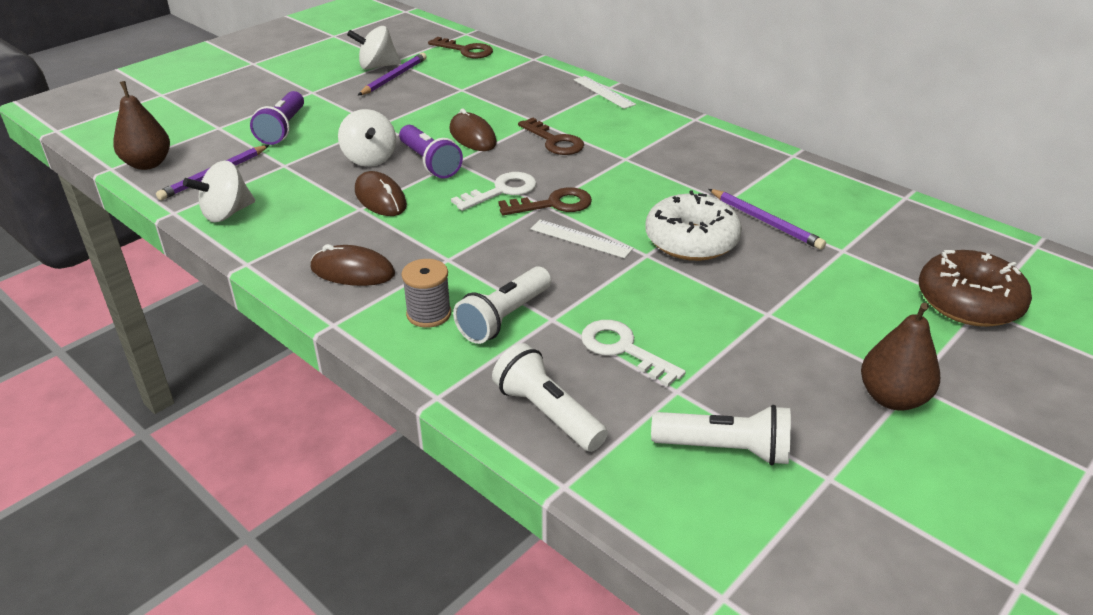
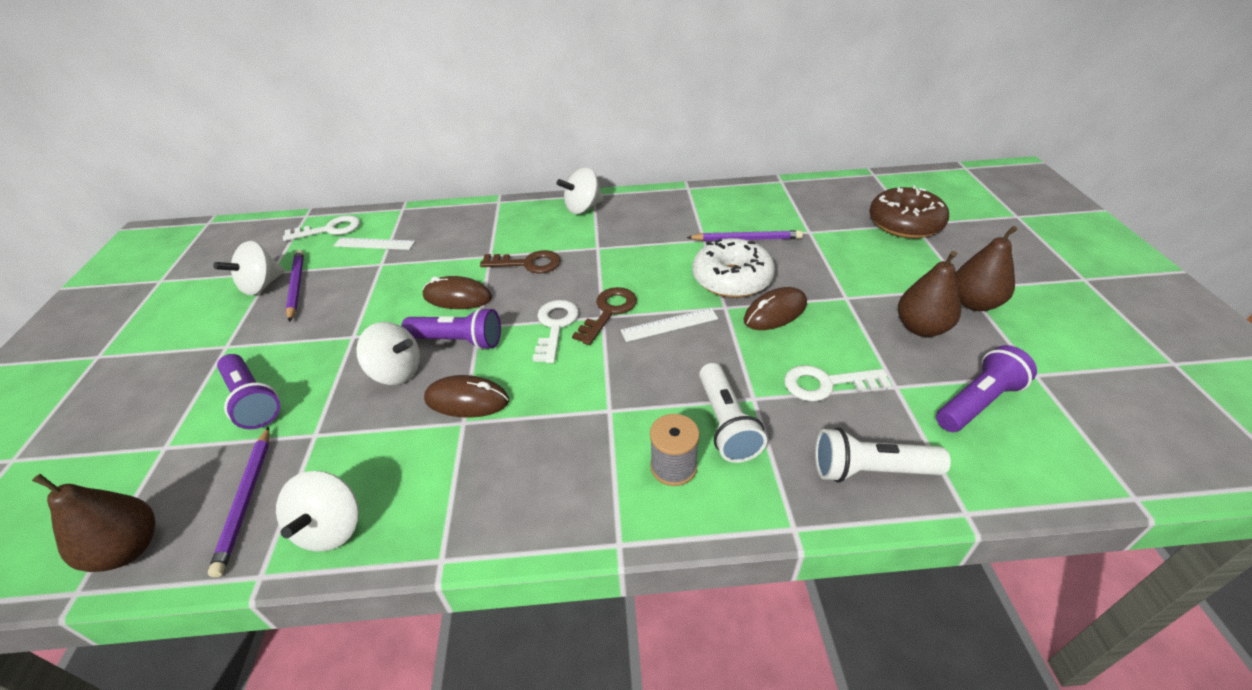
camera: 45 degrees left, 5 degrees up
(353, 271) = (554, 482): brown mouse -> brown mouse (775, 312)
(466, 50) = (330, 229): brown key -> white key
(604, 92) = (501, 207): white ruler -> white ruler (374, 244)
(667, 124) = (583, 208): none -> white spinning top
(725, 449) = (978, 402): white flashlight -> purple flashlight
(790, 376) = (921, 328): none -> brown pear

